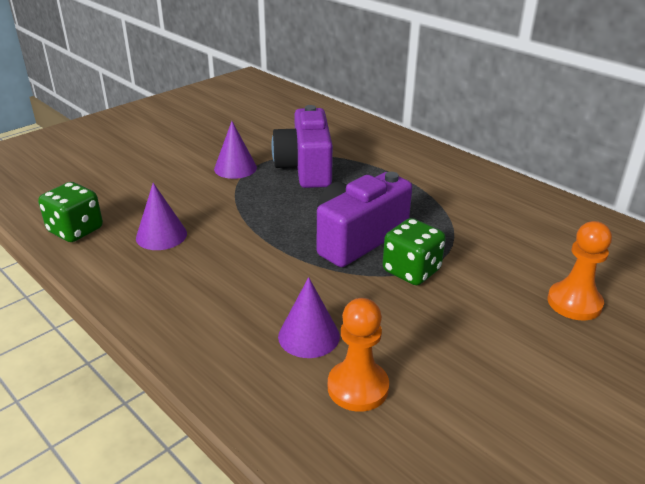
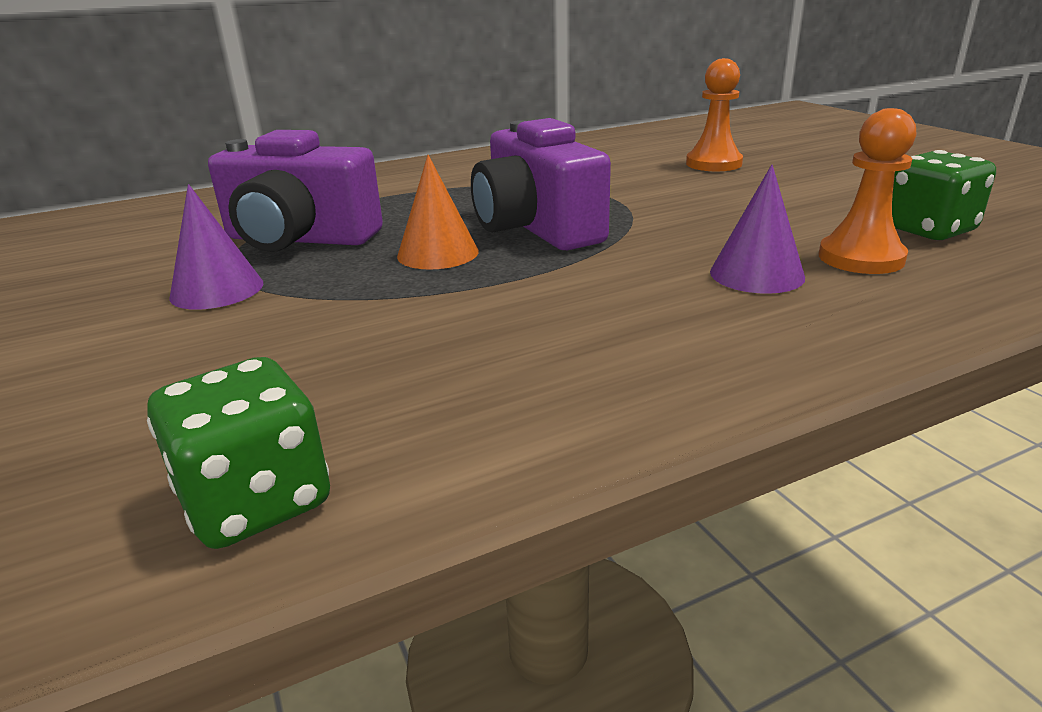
camera: 70 degrees left, 5 degrees down
(161, 235) = (397, 375): purple cone -> none
(301, 213) = (438, 253): none -> orange cone
(411, 271) = (629, 211): green dice -> green dice (928, 230)

